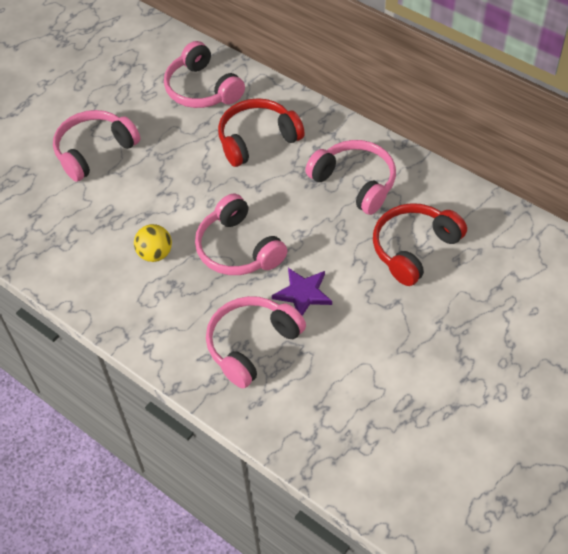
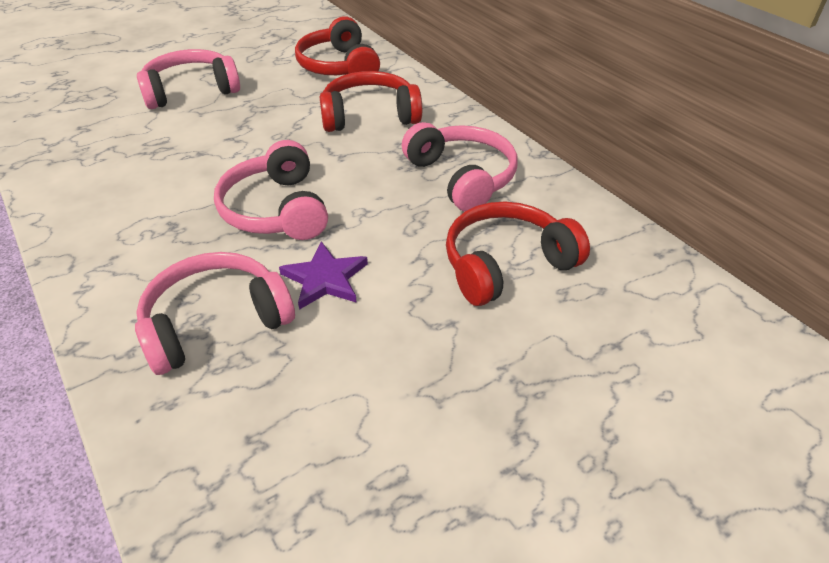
camera: 15 degrees right, 10 degrees down
(155, 254) = (177, 191): yellow ball -> none
(202, 89) = (339, 66): pink headphones -> red headphones

